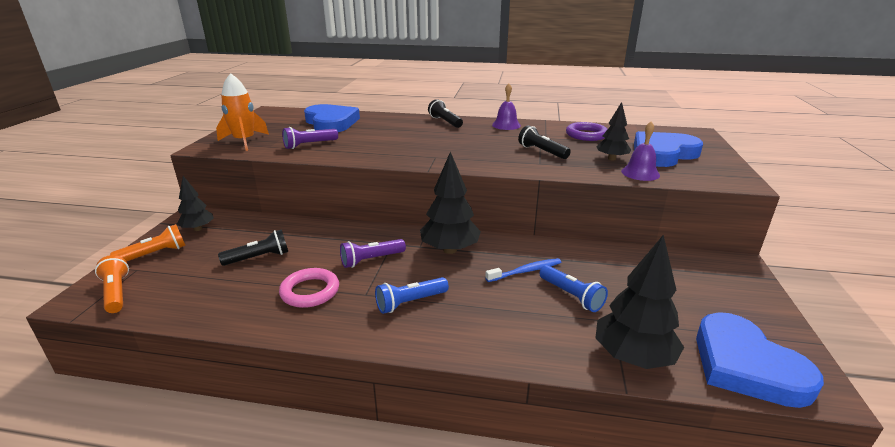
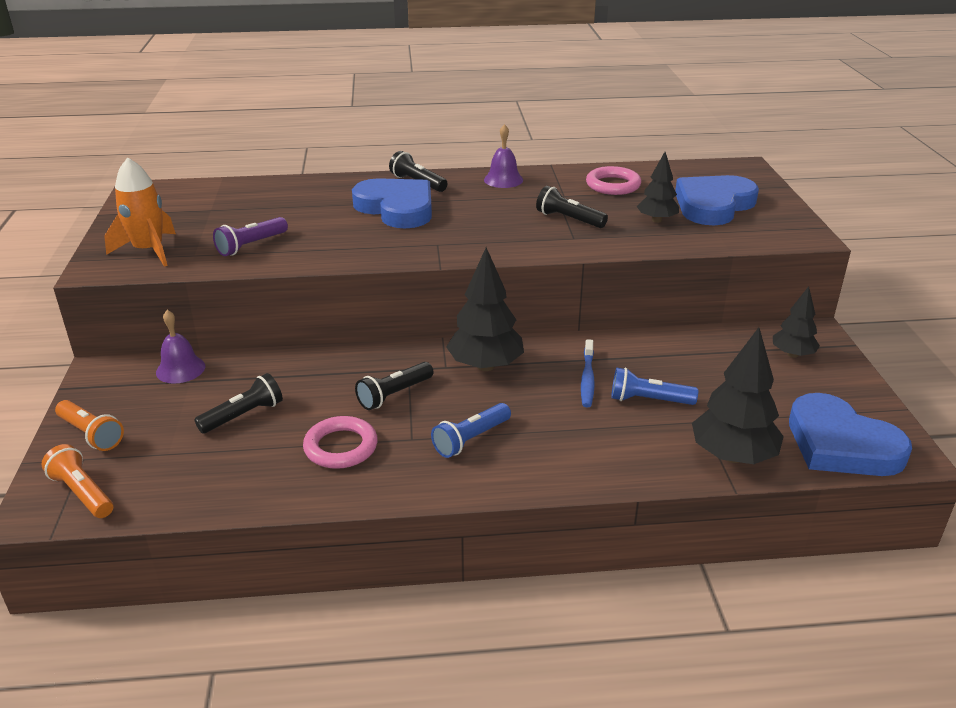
camera: 15 degrees left, 5 degrees up
(154, 254) = (91, 434): orange flashlight -> orange flashlight turned 90 degrees clockwise
(198, 229) = (125, 389): black tree -> black tree (792, 354)
(331, 123) = (254, 202): blue heart -> blue heart (397, 208)
(371, 260) = (394, 394): purple flashlight -> black flashlight
(526, 271) = (587, 379): blue toothbrush -> blue toothbrush turned 135 degrees clockwise
(571, 296) = (649, 400): blue flashlight -> blue flashlight turned 150 degrees clockwise
(586, 135) = (613, 185): purple ring -> pink ring
(640, 173) = (696, 238): purple bell -> purple bell (180, 369)

